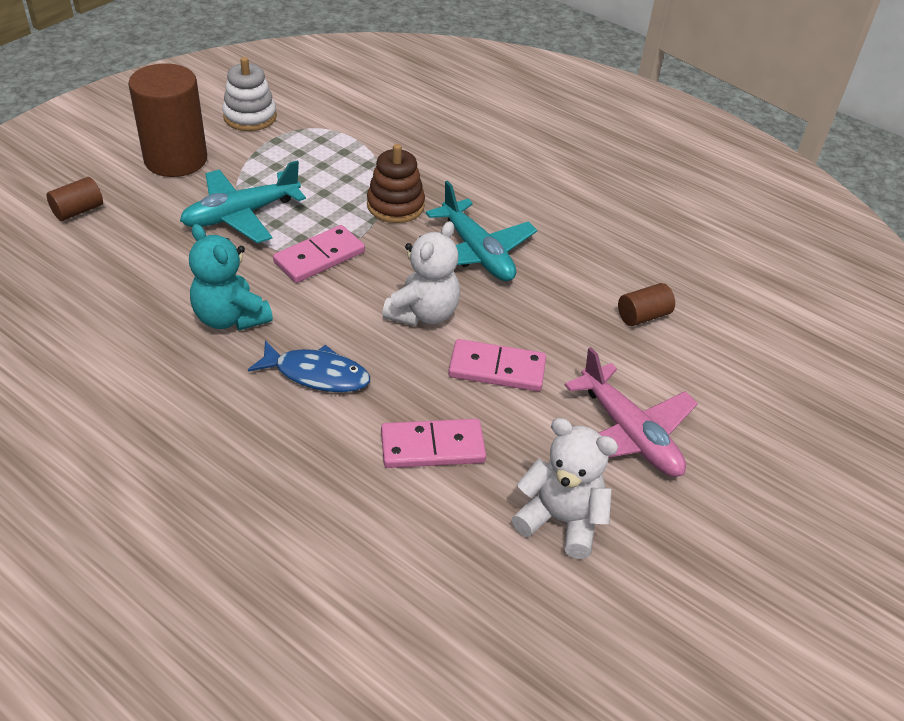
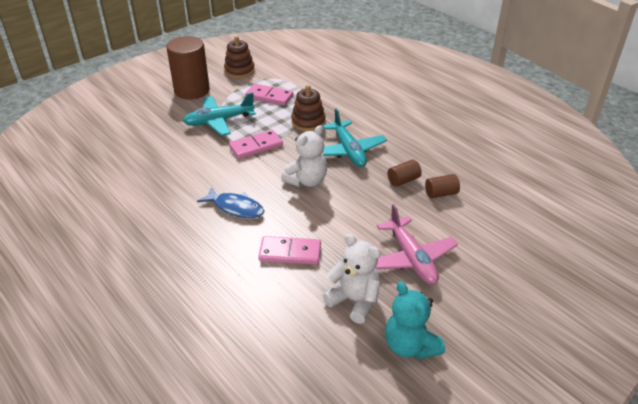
camera: 15 degrees right, 5 degrees down
(78, 211) = (132, 113): brown cylinder -> brown cylinder (403, 180)
(230, 318) = (196, 174): turquoise teddy bear -> turquoise teddy bear (410, 346)
(250, 117) = (239, 71): white stacking toy -> brown stacking toy
(497, 369) = (341, 214): pink domino -> pink domino (269, 96)

